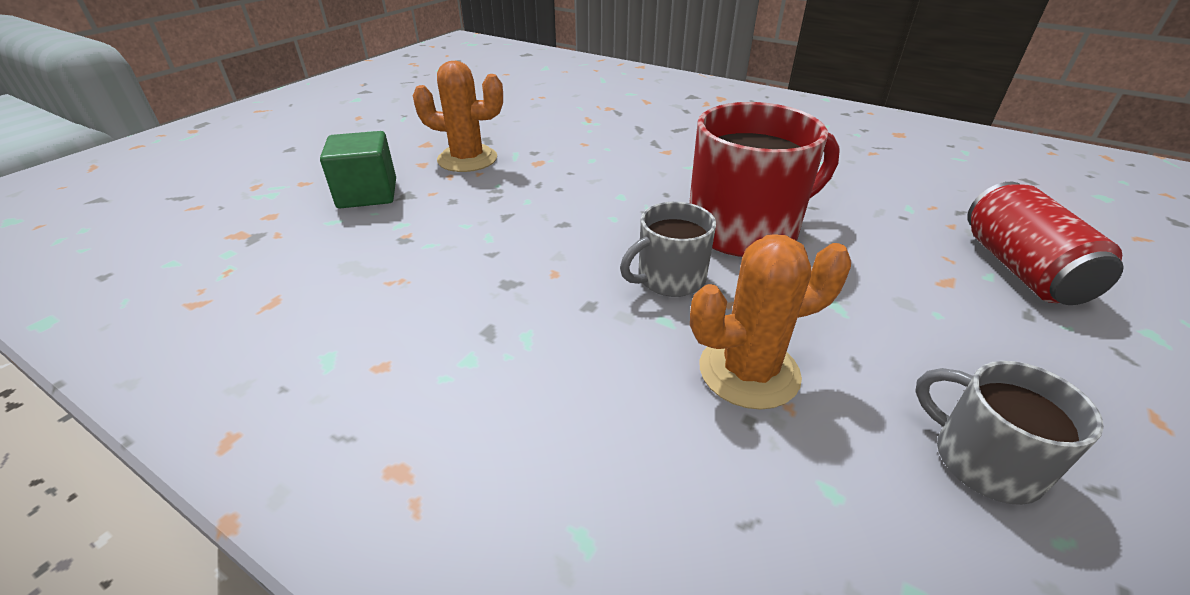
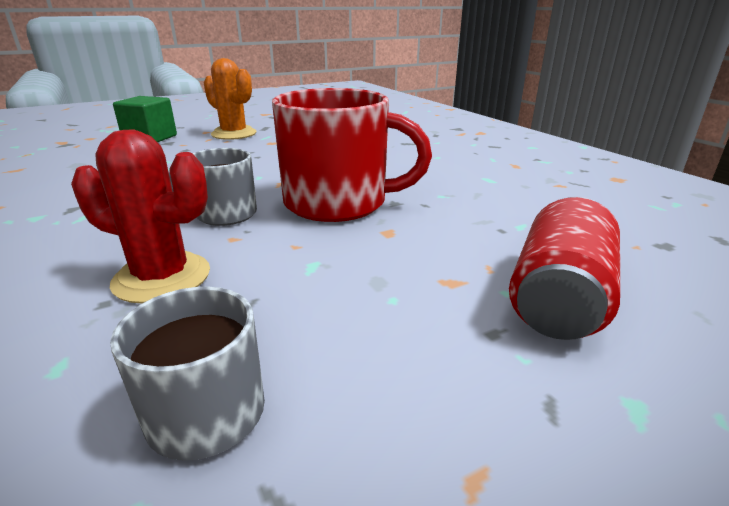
camera: 30 degrees right, 10 degrees down
(748, 372) = (162, 277): orange cactus -> red cactus

